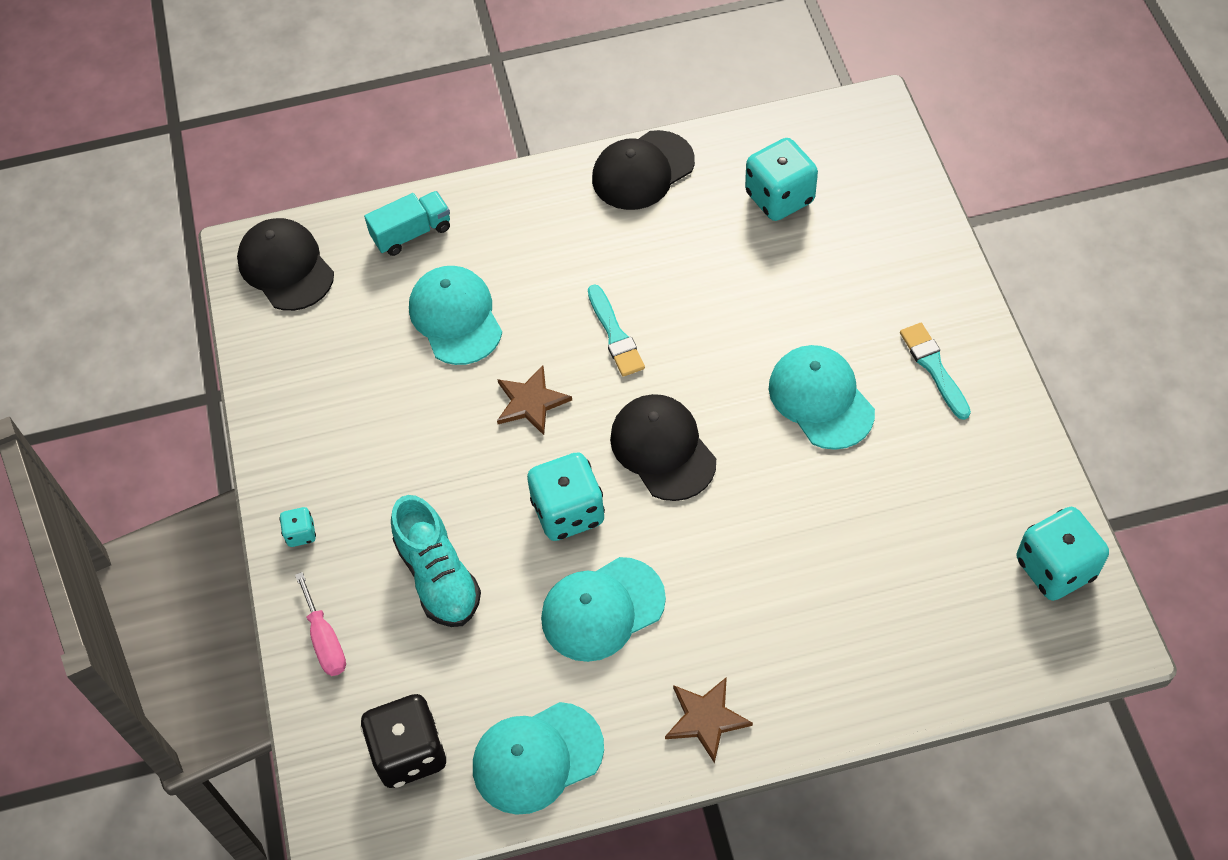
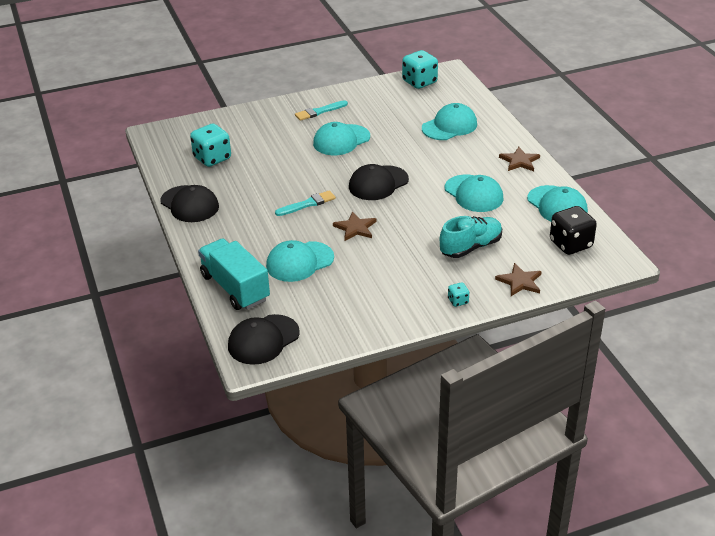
camera: 100 degrees left, 20 degrees down
(325, 640) = (520, 281): pink screwdriver -> brown star
(412, 233) = (235, 288): turquoise truck -> turquoise truck, size x1.67
(568, 512) = (421, 209): turquoise dice -> none
(858, 603) = (449, 126): none -> turquoise cap

